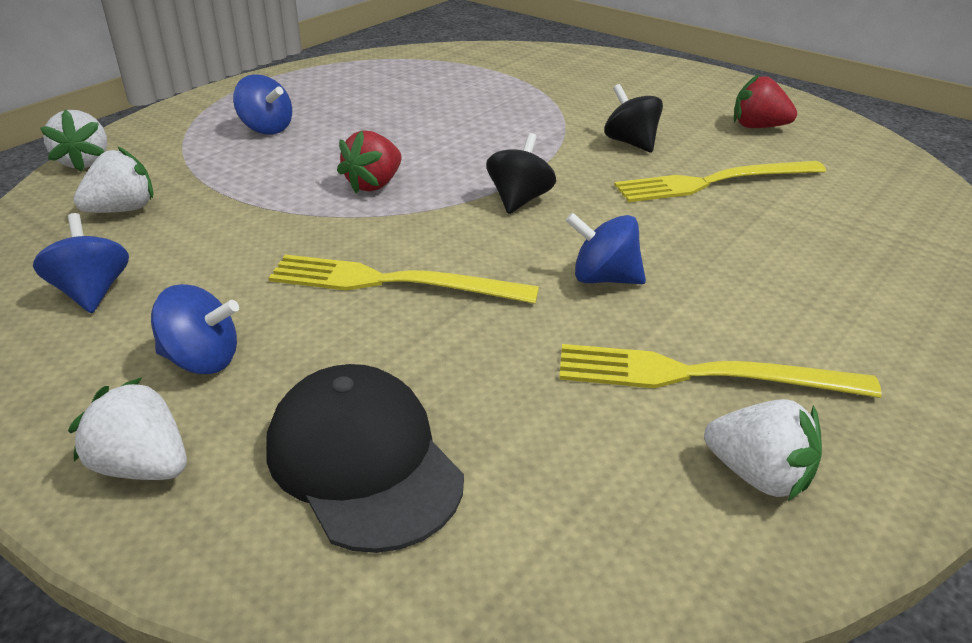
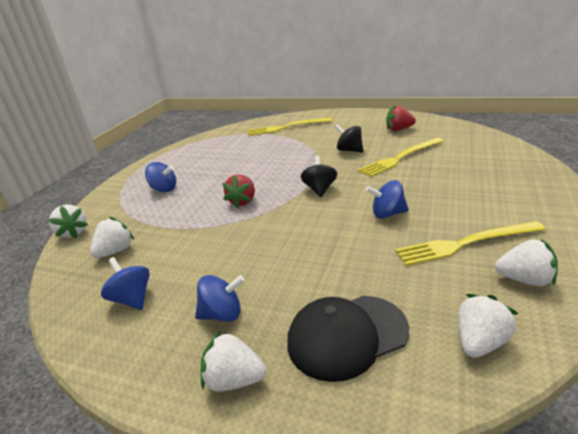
camera: 15 degrees left, 5 degrees down
(363, 461) = (346, 336): black cap -> black cap turned 60 degrees counterclockwise
(392, 282) = (290, 245): yellow fork -> yellow fork (286, 127)
(578, 552) = (480, 342): none -> white strawberry

